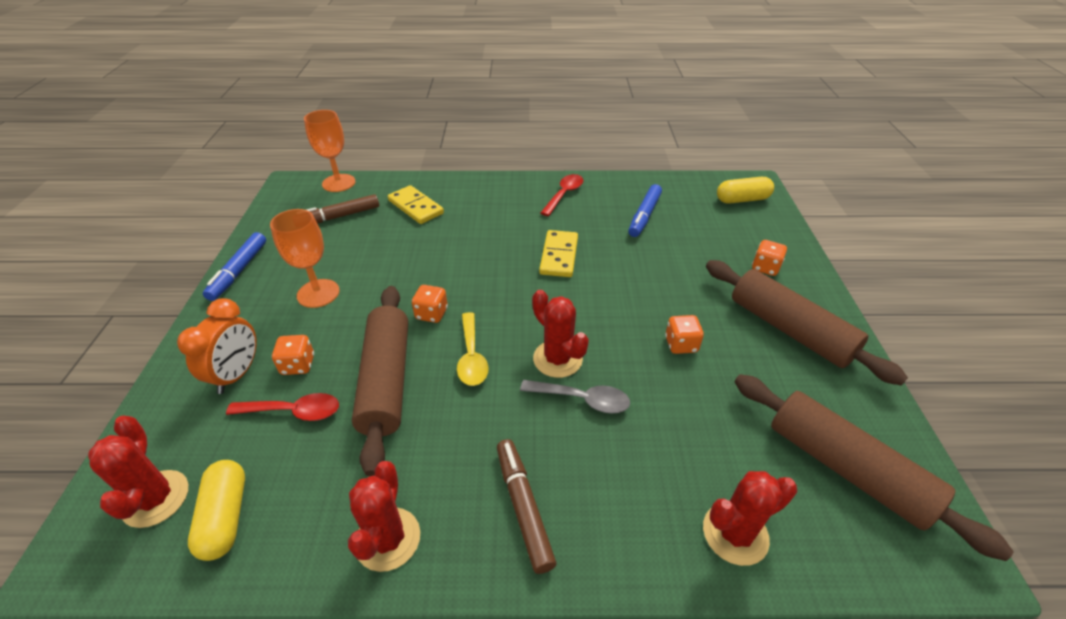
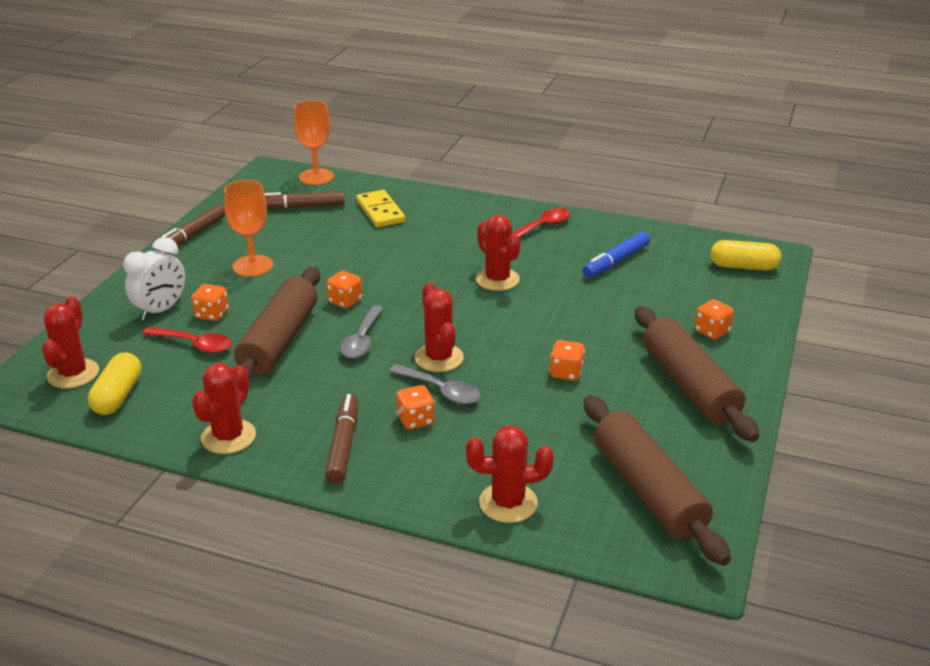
camera: 20 degrees right, 10 degrees down
(237, 374) = (161, 310): orange clock -> white clock
(239, 271) = (192, 235): blue marker -> brown marker
(472, 357) = (362, 340): yellow spoon -> grey spoon
(559, 256) = (497, 279): yellow domino -> red cactus
(579, 447) = (415, 420): none -> orange dice

